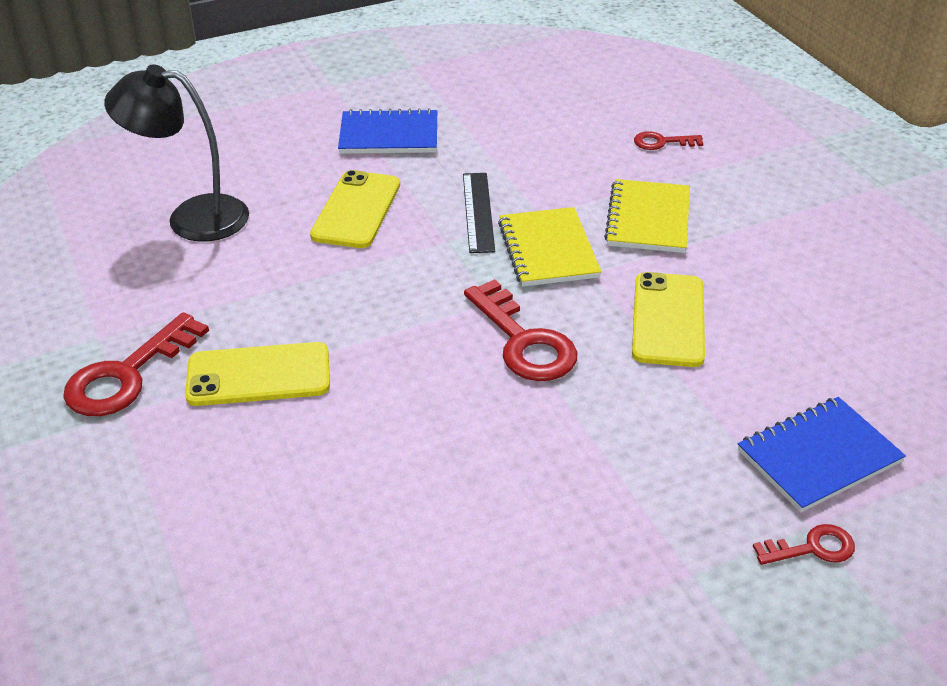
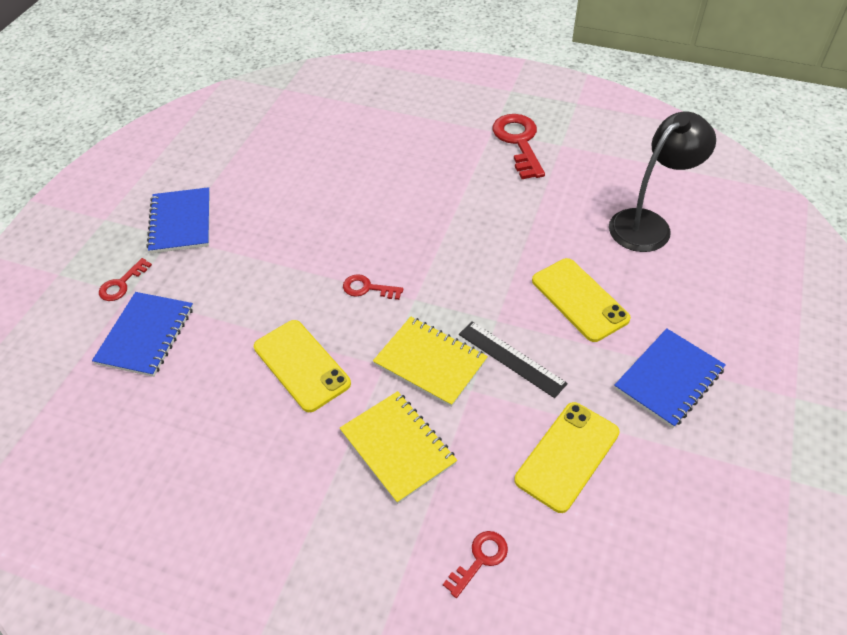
camera: 135 degrees right, 10 degrees up
(258, 375) = (466, 180): yellow phone -> yellow phone (567, 456)
(524, 341) = (367, 288): red key -> red key, size x0.53
(662, 589) = (181, 222): none -> blue notebook

